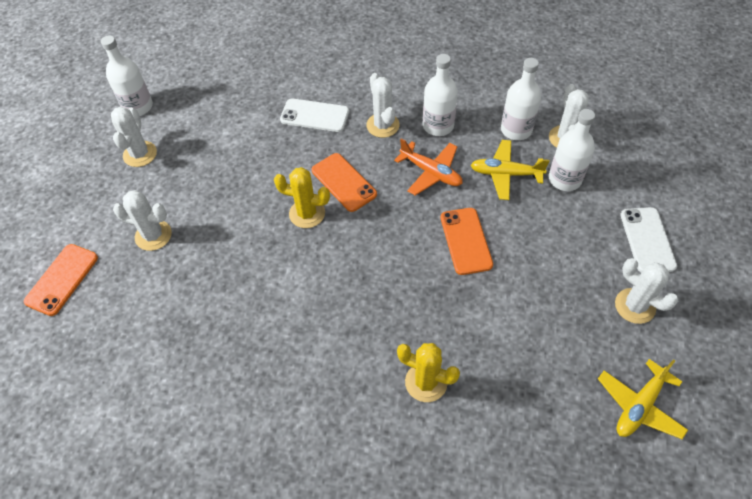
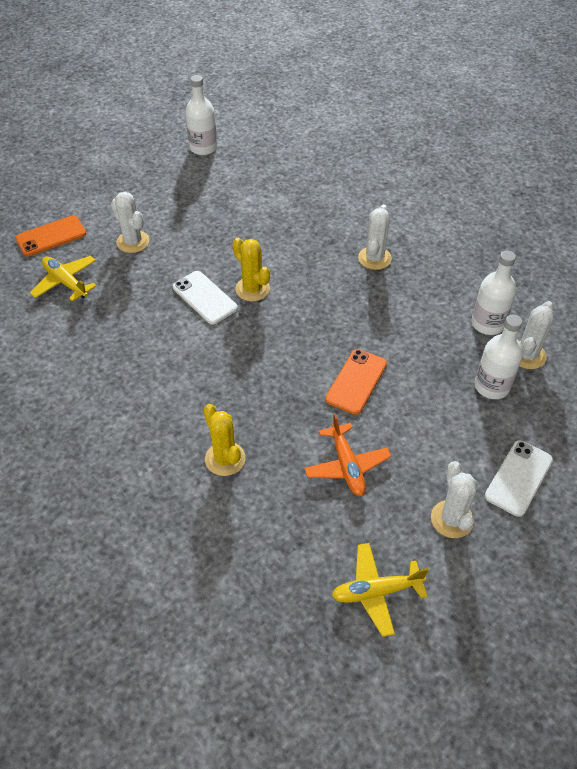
camera: 35 degrees right, 5 degrees down
(140, 154) = (174, 181): white cactus -> none
(314, 116) = (327, 222): white phone -> white phone (205, 298)
(344, 182) = (302, 283): orange phone -> none
(431, 172) = (379, 315): orange plane -> orange plane (347, 465)
(438, 126) = (421, 283): white bottle -> none
(505, 174) = (442, 352): yellow plane -> yellow plane (66, 282)

